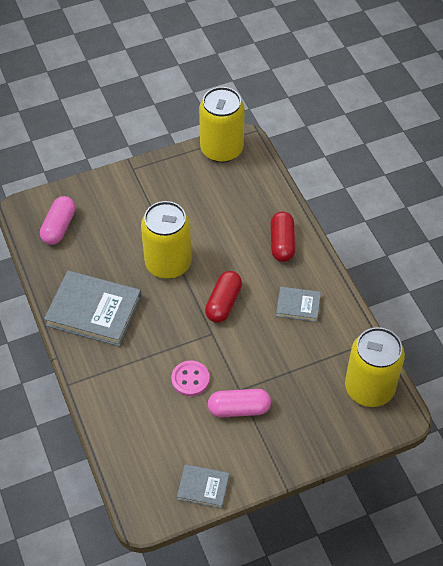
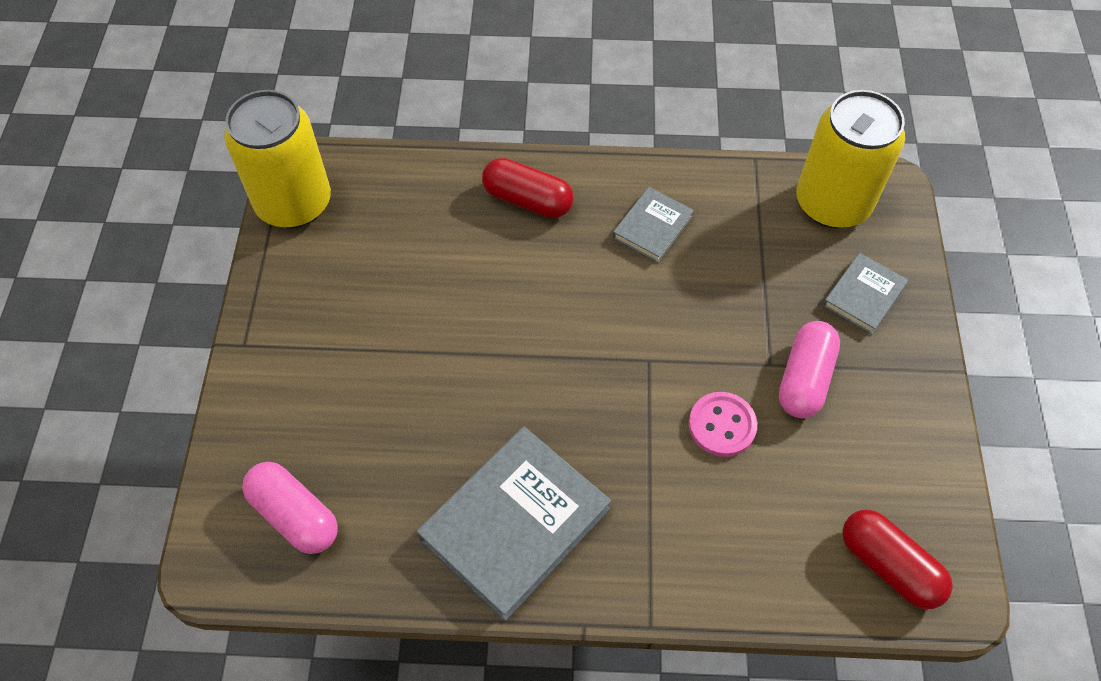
camera: 65 degrees left, 5 degrees up
(168, 263) = (478, 369): yellow can -> none
(203, 487) = (929, 486): grey book -> grey book (863, 296)
(223, 303) = (598, 321): red capsule -> red capsule (888, 566)

